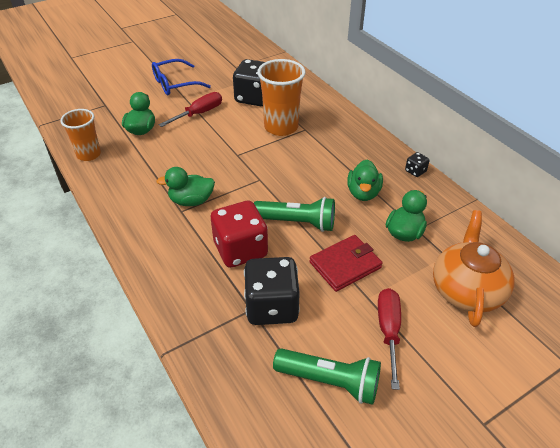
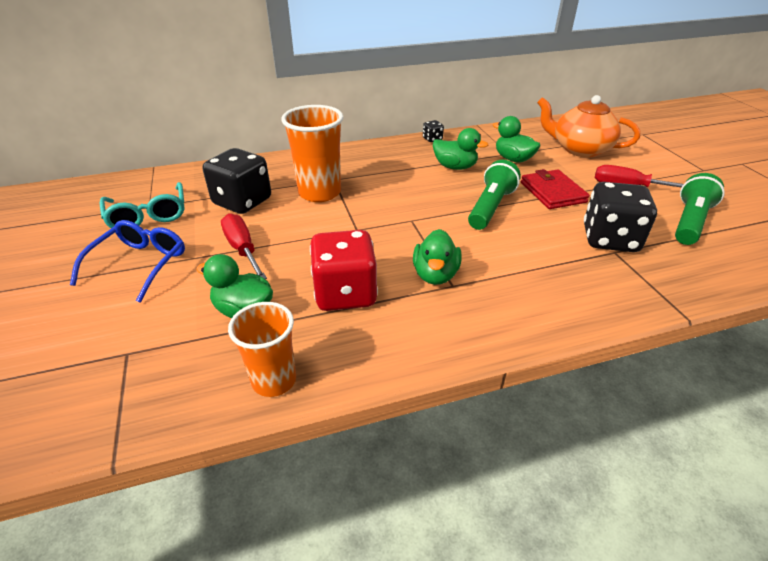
camera: 75 degrees left, 5 degrees down
(175, 84) = (139, 264): blue glasses -> blue glasses turned 150 degrees counterclockwise
(225, 70) = (148, 215): none -> turquoise glasses
(240, 250) = (528, 248): red dice -> red dice (345, 293)

